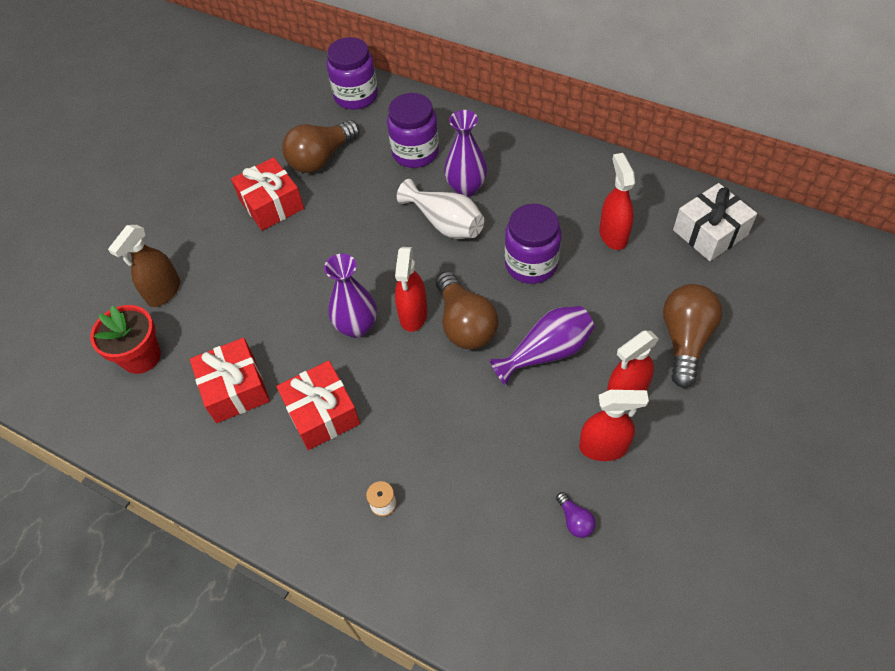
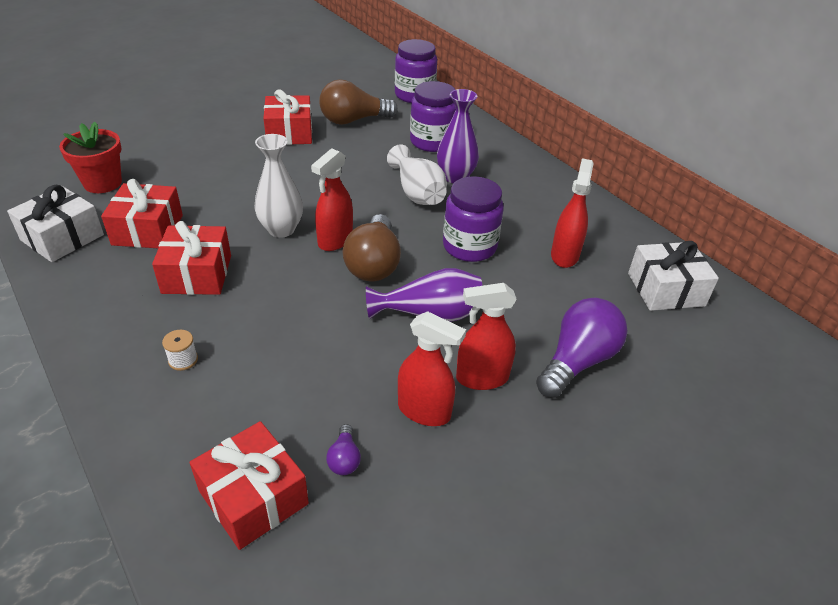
camera: 20 degrees right, 15 degrees down
(162, 438) = (62, 237): none -> white gift
(164, 292) = (159, 153): brown spray bottle -> none
(357, 326) = (281, 229): purple vase -> white vase
(533, 588) = (253, 497): none -> red gift
(685, 340) = (577, 361): brown light bulb -> purple light bulb

